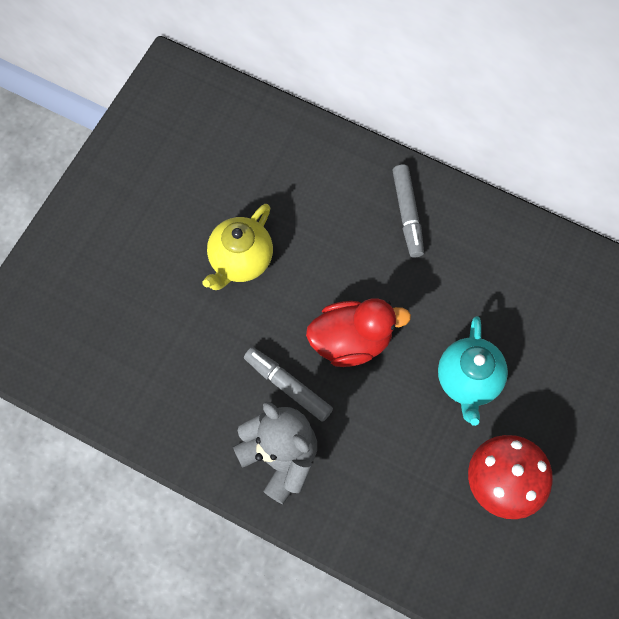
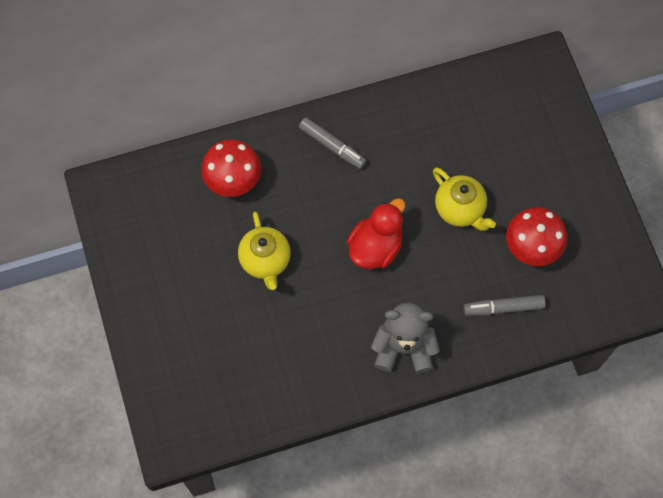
camera: 45 degrees left, 0 degrees up
(287, 166) = (233, 181): none -> red mushroom
(288, 386) = (367, 305): grey marker -> grey marker (503, 308)
(468, 381) = (460, 209): turquoise teapot -> yellow teapot

